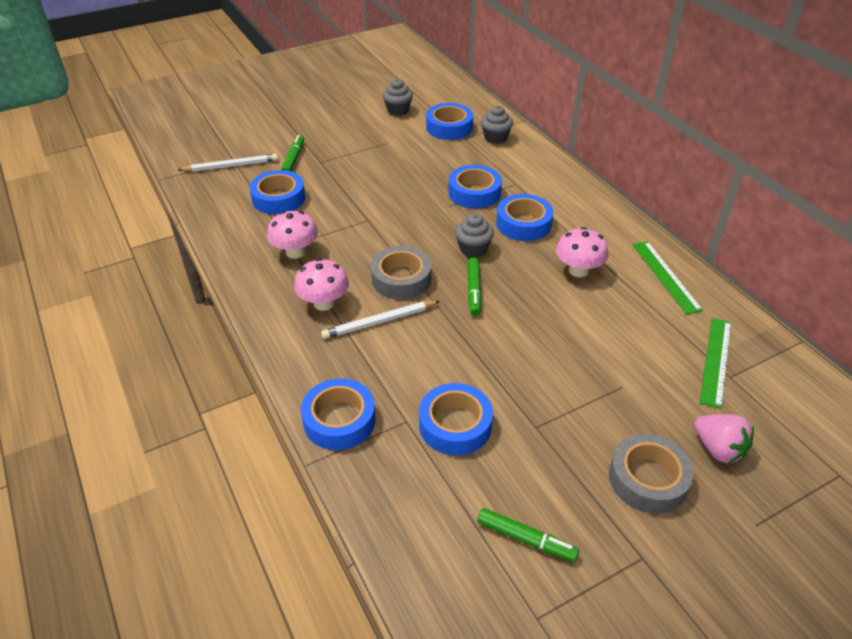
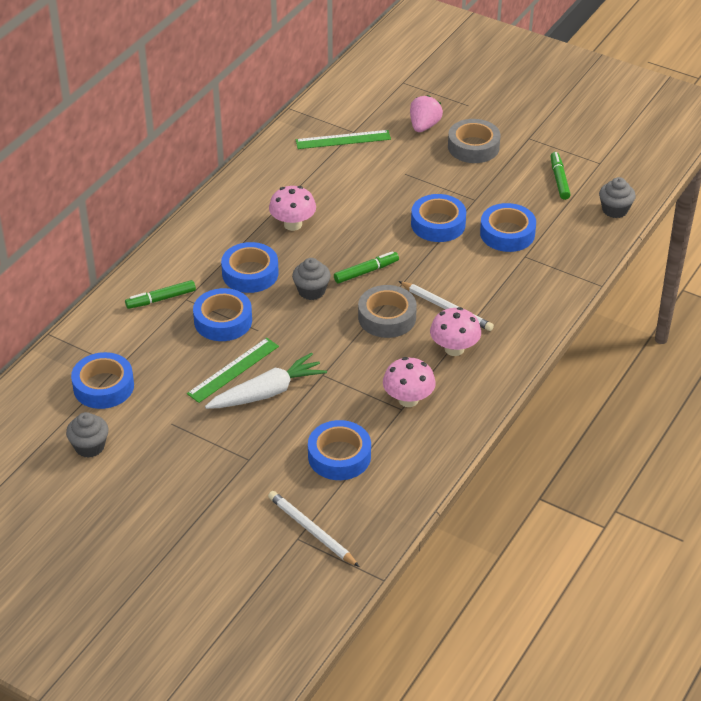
camera: 120 degrees left, 0 degrees up
(293, 159) = (260, 484): green marker -> green marker (161, 299)
(339, 420) = (554, 286): blue tape -> blue tape (438, 224)
(375, 189) = (267, 392): none -> white carrot
(495, 138) = (103, 342): grey cupcake -> grey cupcake (615, 210)
(666, 276) = (263, 179): green ruler -> green ruler (233, 370)

